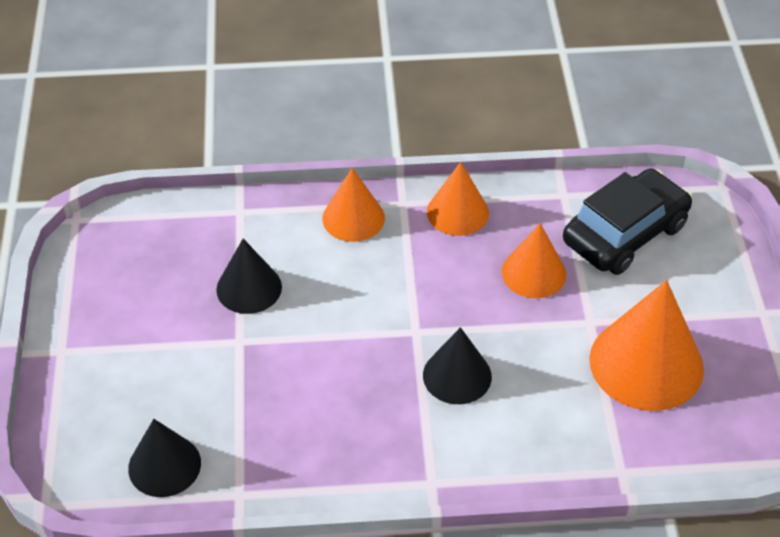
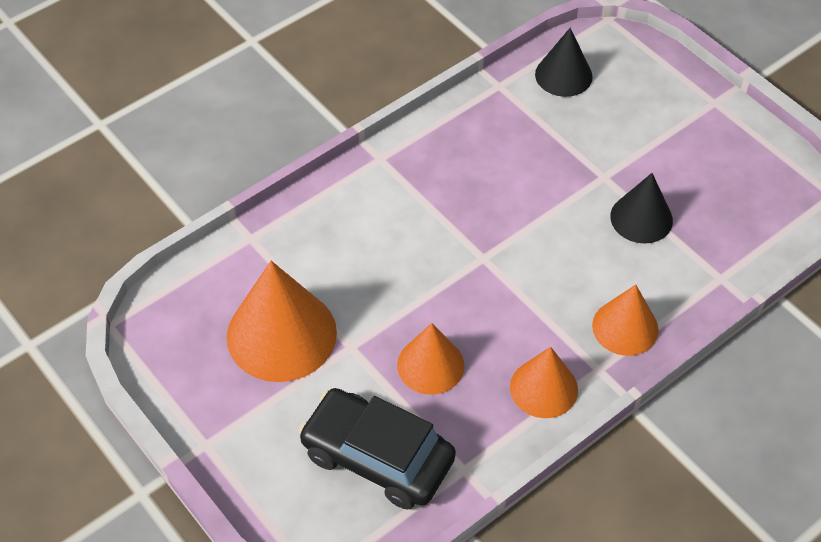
camera: 145 degrees right, 5 degrees up
(457, 375) = (423, 240): black cone -> none
(625, 234) = (377, 457): black car -> black car turned 105 degrees clockwise

